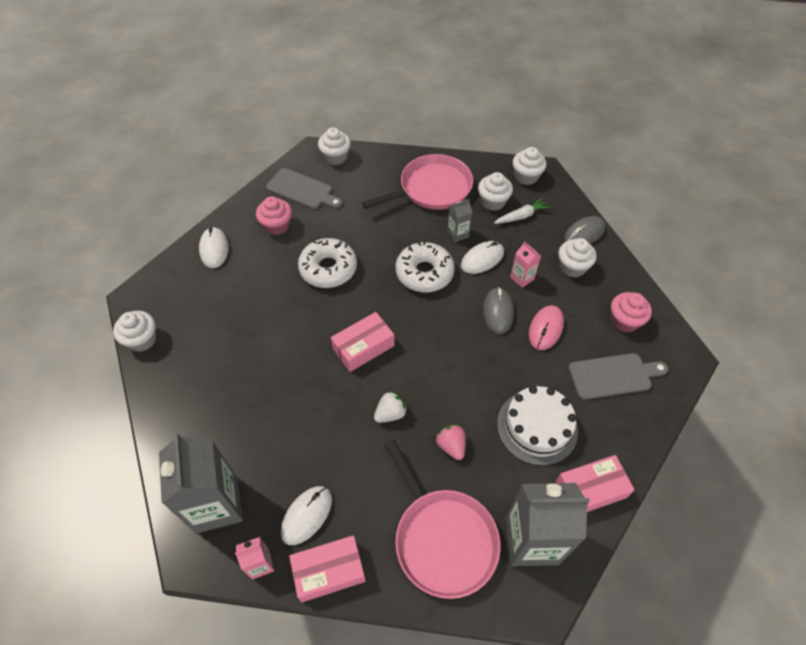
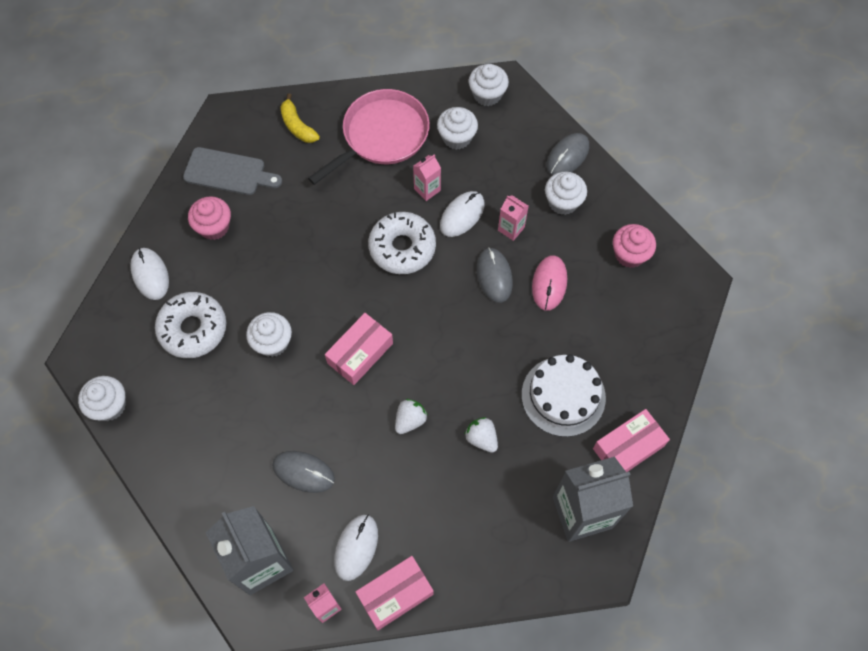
camera: 15 degrees left, 10 degrees up
(282, 435) = (303, 472): none -> grey mouse
(328, 269) = (292, 268): white donut -> white donut (193, 329)
(335, 157) = (254, 117): white cupcake -> white cupcake (272, 342)
(367, 169) = (297, 126): none -> yellow banana
(443, 539) = (497, 534): pink pan -> none
(451, 446) = (481, 438): pink strawberry -> white strawberry
(458, 234) = (427, 189): grey carton -> pink carton
(521, 216) = (493, 149): white carrot -> none
(613, 376) = (629, 320): grey cutting board -> none

